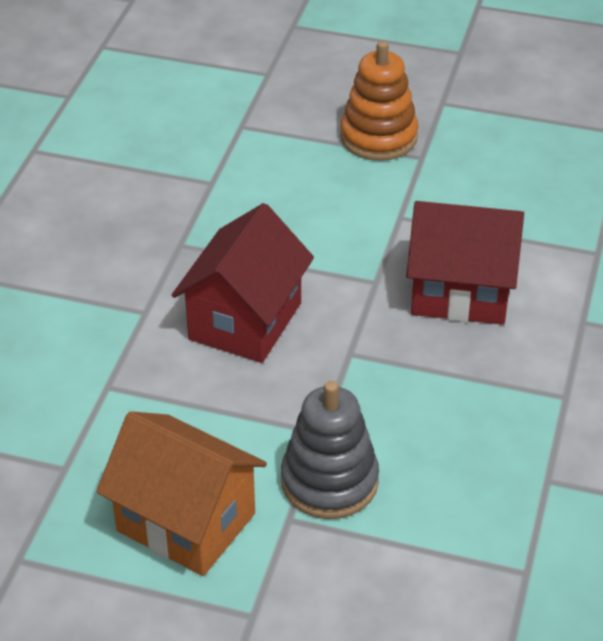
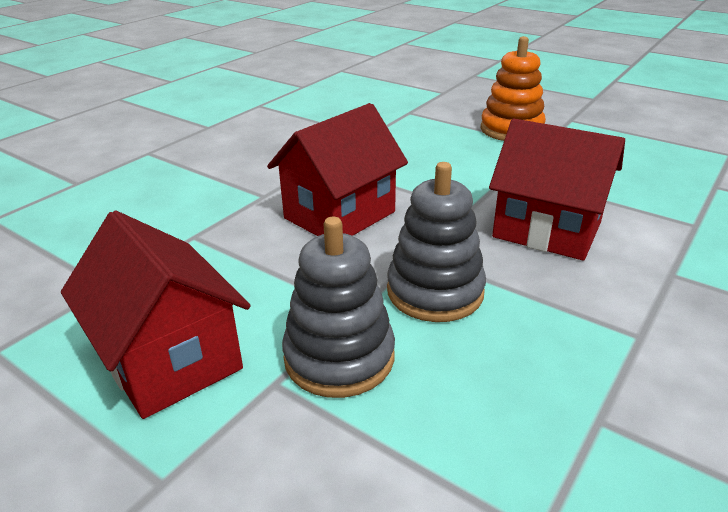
camera: 20 degrees right, 10 degrees down
(186, 522) = (170, 359): orange house -> red house
(382, 394) = (435, 291): none -> grey stacking toy

